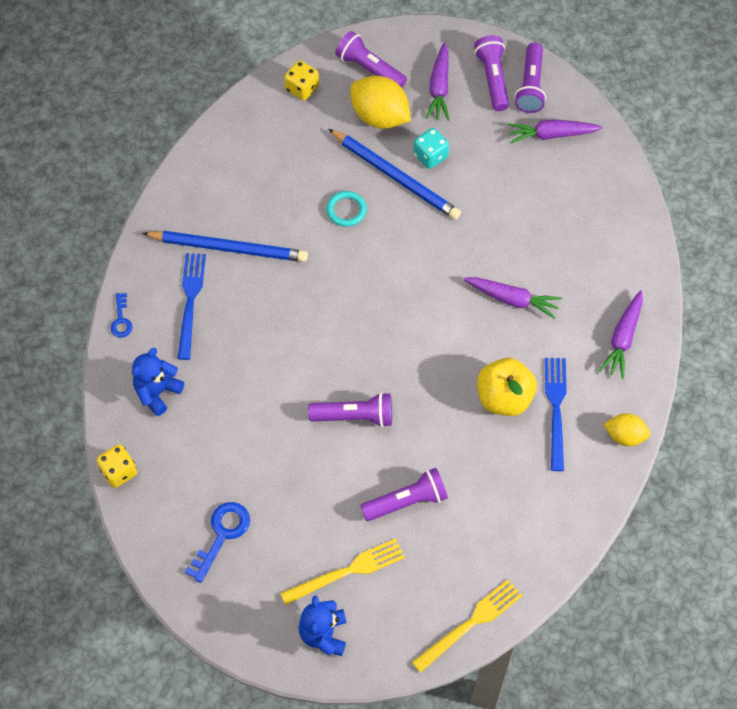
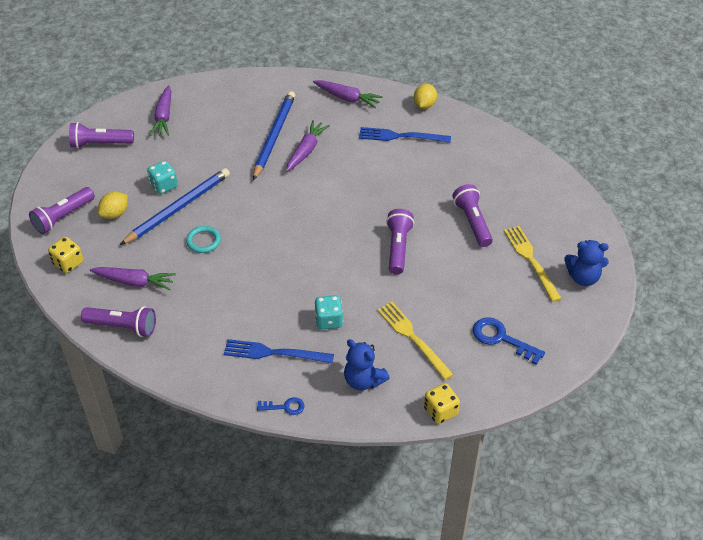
camera: 85 degrees left, 15 degrees down
(228, 248) = (224, 323): blue pencil -> blue pencil (274, 136)
(238, 350) = (329, 320): none -> turquoise dice
(379, 116) = (115, 214): yellow lemon -> yellow lemon, size x0.59
(439, 88) = (98, 175): purple carrot -> purple carrot (134, 282)
(470, 623) = (569, 195): yellow fork -> yellow fork (413, 338)
(504, 398) = (389, 162): yellow apple -> none
(530, 86) = (114, 124): purple flashlight -> purple flashlight (122, 327)

